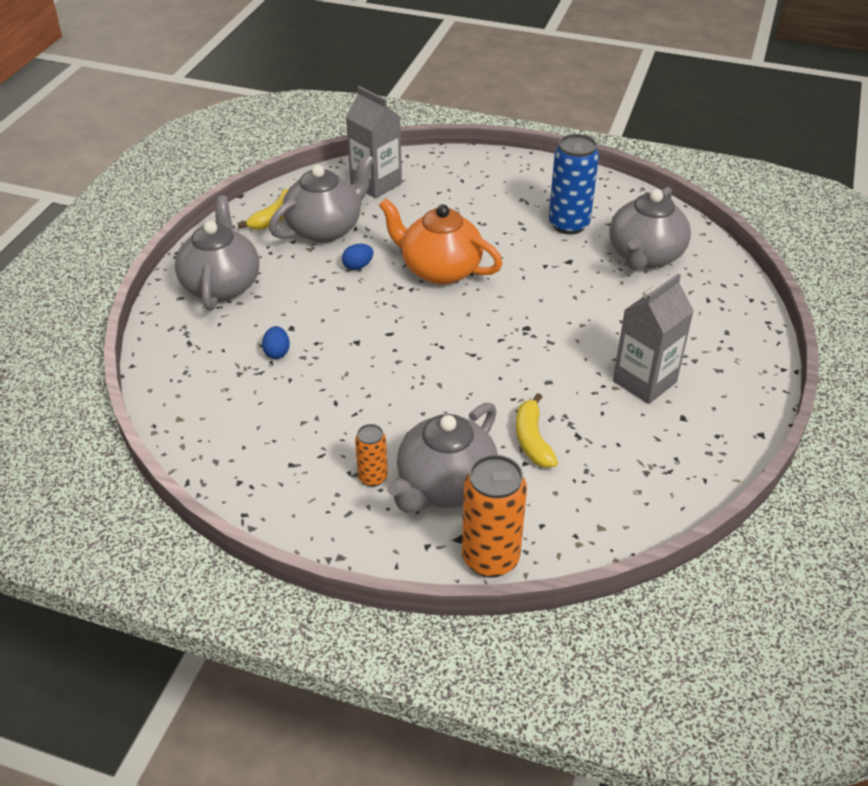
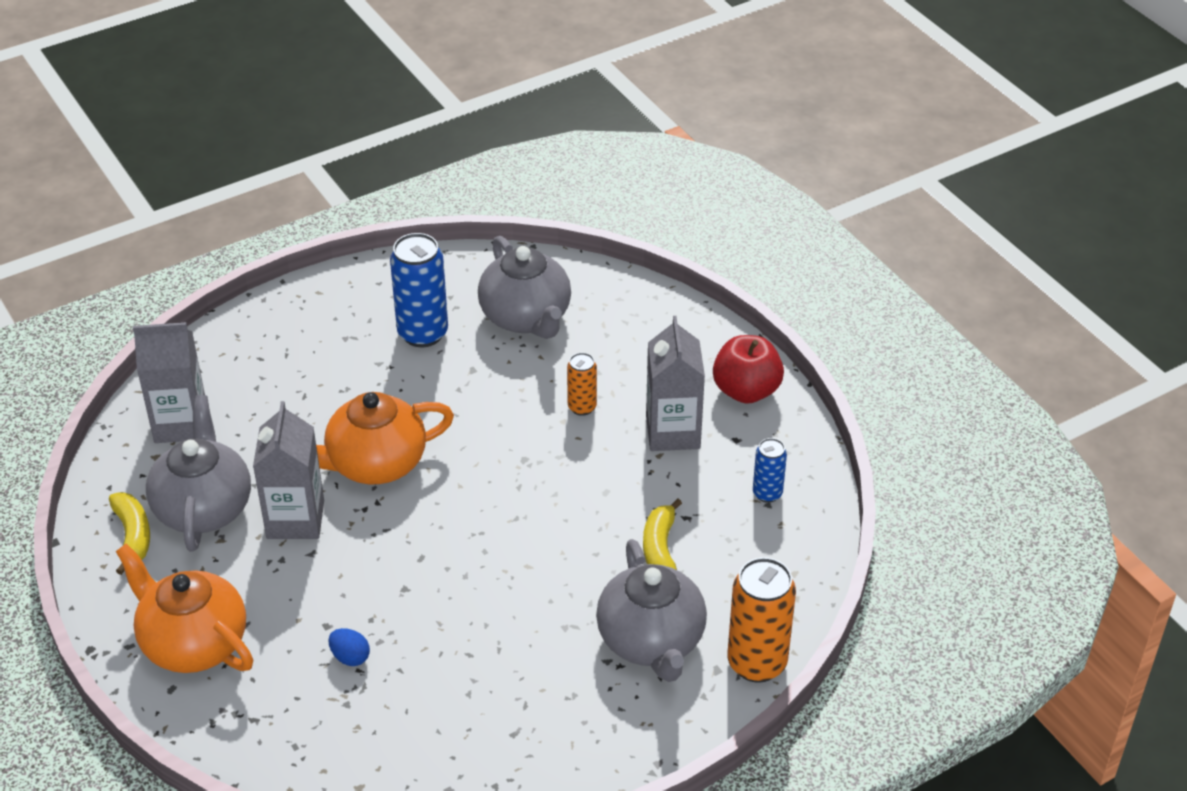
camera: 50 degrees left, 0 degrees up
(222, 285) = (193, 643): grey teapot -> orange teapot
(358, 266) = (295, 519): blue egg -> grey carton
(373, 477) = (591, 684): orange can -> orange can (582, 407)
(532, 440) = (660, 549): yellow banana -> yellow banana turned 60 degrees clockwise
(656, 465) = (767, 493): none -> blue can
(735, 395) = (746, 391): none -> red apple

